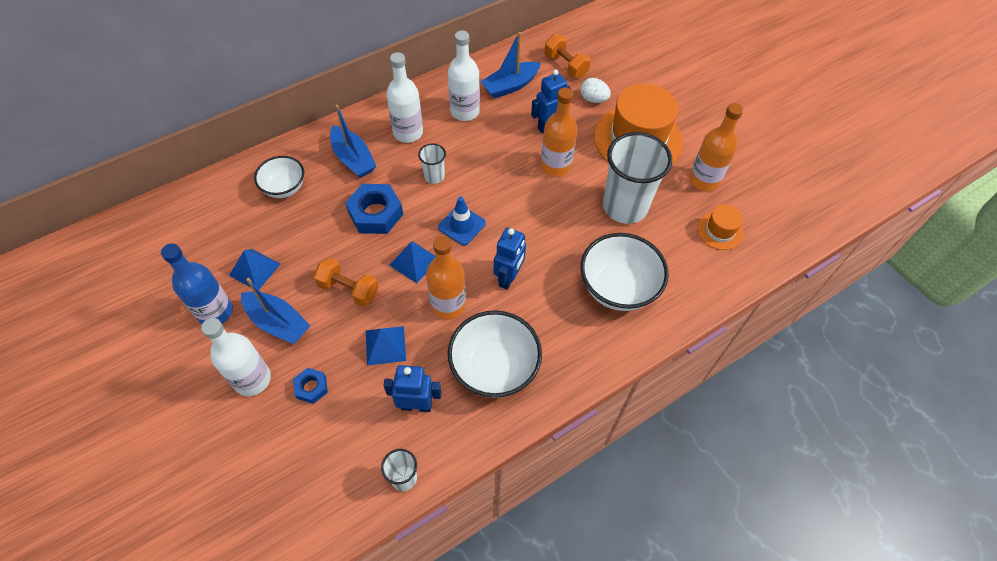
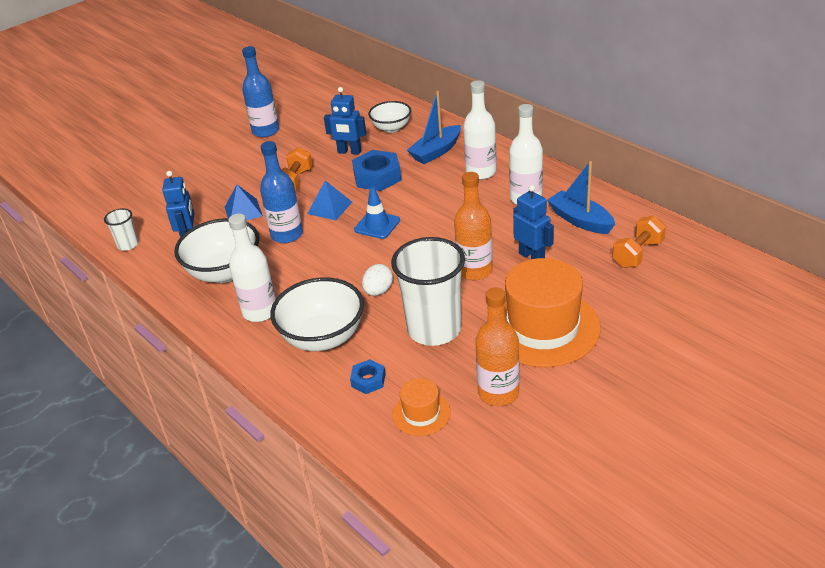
camera: 85 degrees right, 20 degrees down
(252, 379) = (210, 160): white bottle -> white bottle (260, 311)
(254, 269) = (306, 136): blue pyramid -> none
(278, 323) = (259, 158): blue boat -> none
(311, 387) = (204, 186): blue nut -> blue nut (368, 380)
(434, 176) = (431, 198): white cup -> none
(448, 305) = (287, 235): orange bottle -> blue bottle
(509, 277) = (322, 264): blue robot -> blue robot (349, 152)
(593, 99) = (592, 283): white egg -> white egg (378, 291)

